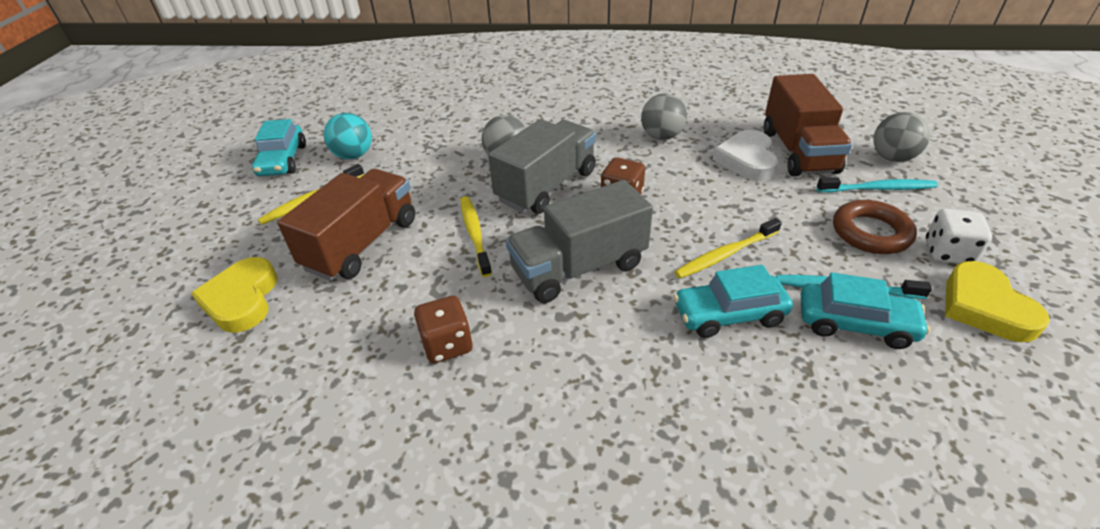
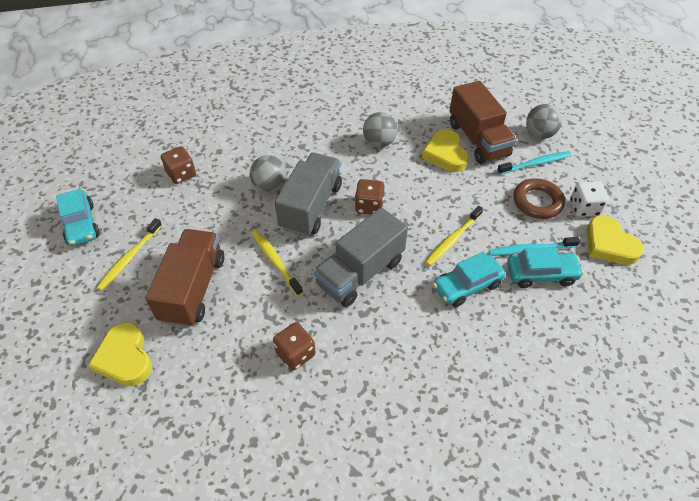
camera: 20 degrees left, 10 degrees up
(353, 155) = (141, 207): turquoise ball -> none
(413, 133) = (181, 174): none -> brown dice
(747, 160) = (445, 154): white heart -> yellow heart

